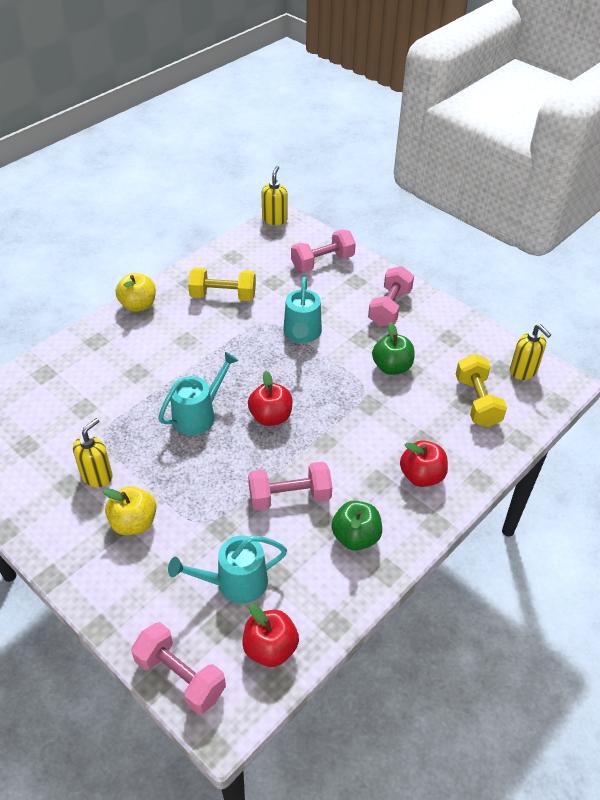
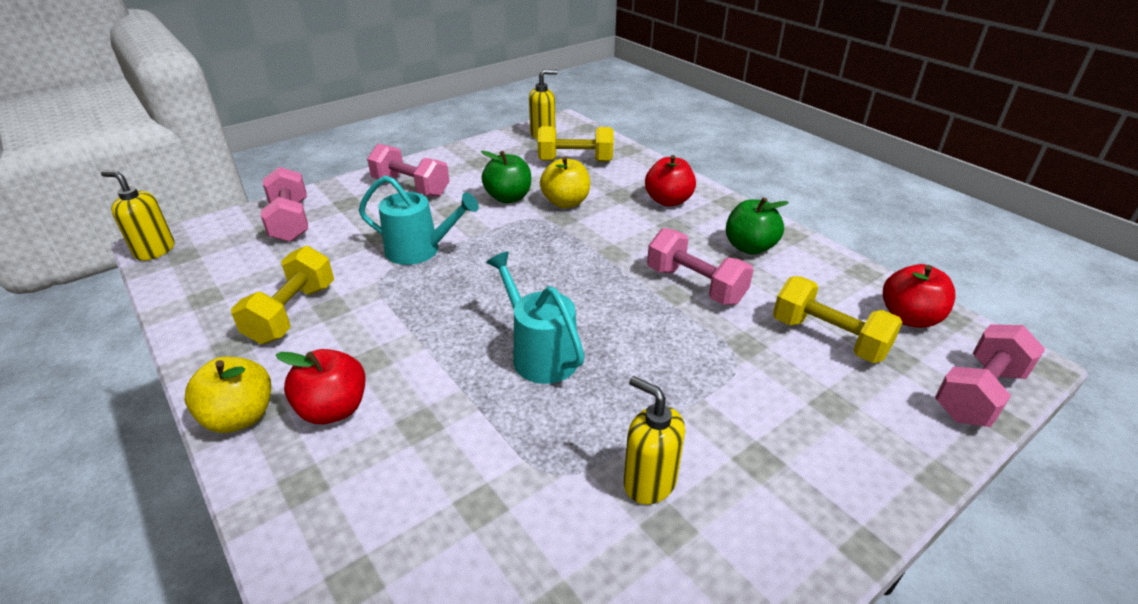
camera: 80 degrees left, 10 degrees down
(134, 523) = (745, 434): yellow apple -> yellow apple (565, 202)
(235, 583) = (828, 338): turquoise watering can -> yellow dumbbell
(271, 417) = (562, 288): red apple -> red apple (333, 409)
(289, 497) = (695, 285): pink dumbbell -> pink dumbbell turned 45 degrees counterclockwise

